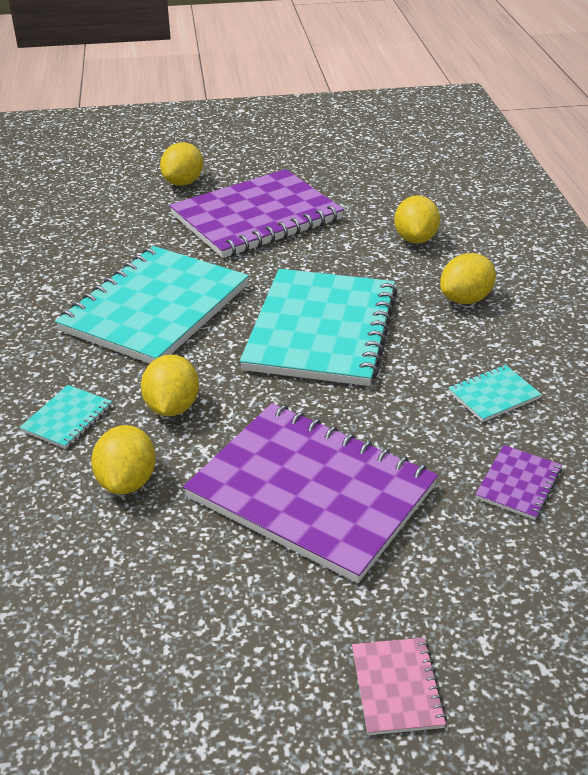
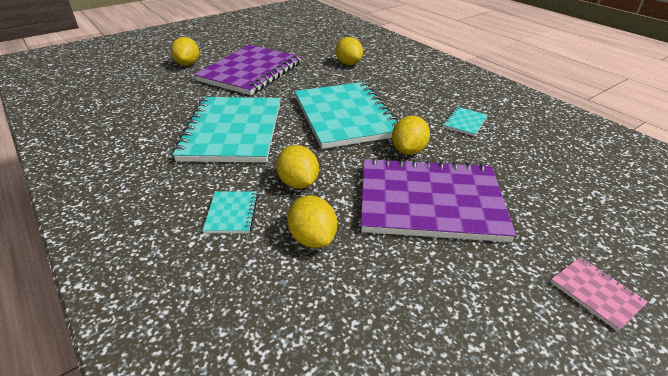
camera: 30 degrees left, 0 degrees up
(465, 299) = (402, 84): yellow lemon -> yellow lemon (408, 150)
(518, 484) = (523, 159): purple notebook -> none

